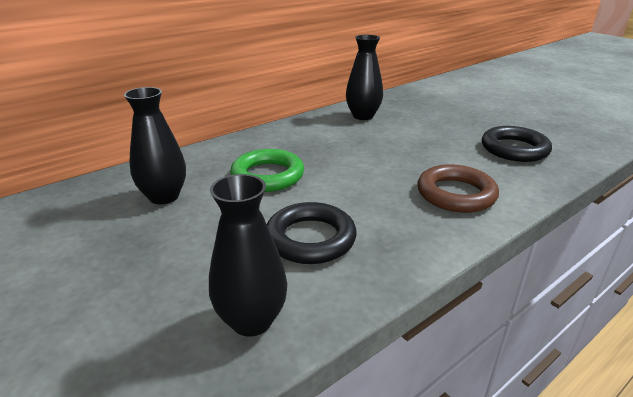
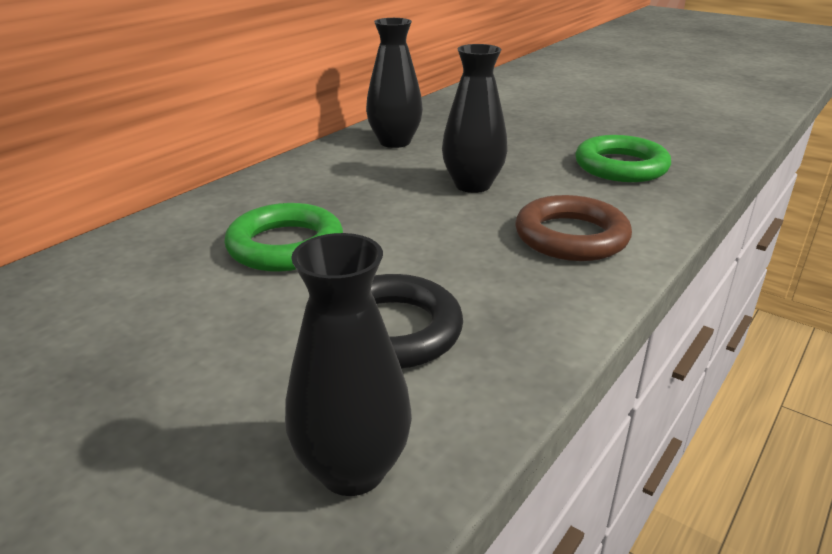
camera: 15 degrees left, 0 degrees up
(164, 196) = (124, 301): black vase -> black vase (472, 185)
(514, 149) = (621, 166): black ring -> green ring

